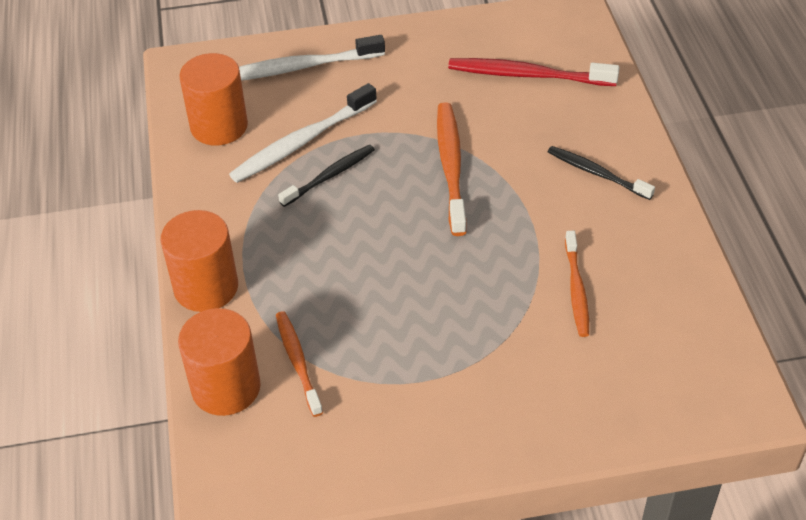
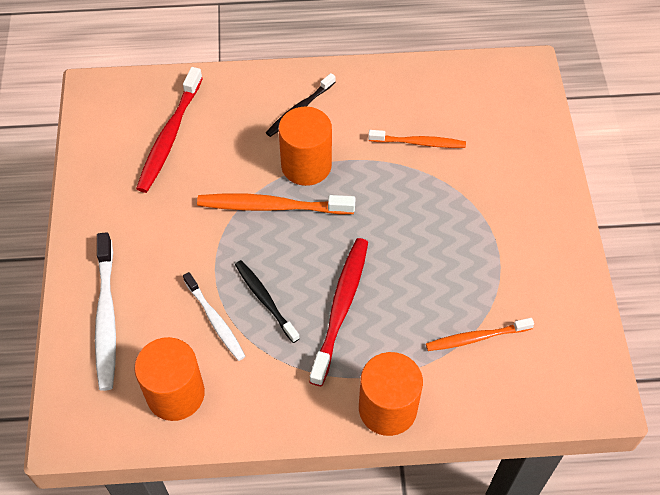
camera: 85 degrees left, 10 degrees up
(226, 387) = (499, 393): orange cylinder -> orange cylinder (306, 165)
(301, 142) = (215, 320): white toothbrush -> white toothbrush, size x0.64
(326, 237) = (341, 308): none -> red toothbrush

